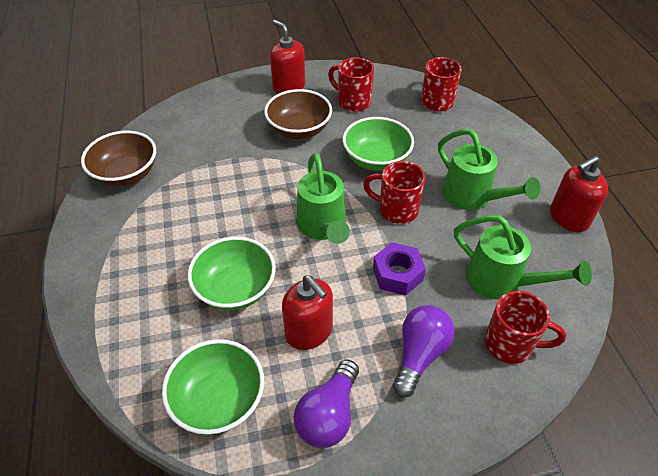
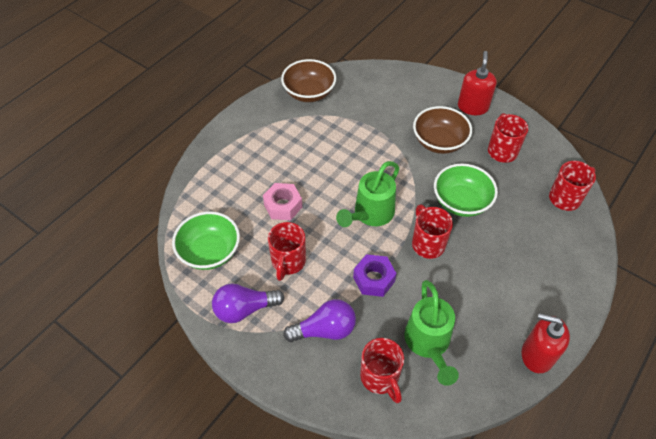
camera: 50 degrees right, 5 degrees up
(235, 289) = (283, 206): green bowl -> pink nut
(309, 332) = (288, 262): red soap dispenser -> red mug
(472, 197) = (489, 280): green watering can -> none

